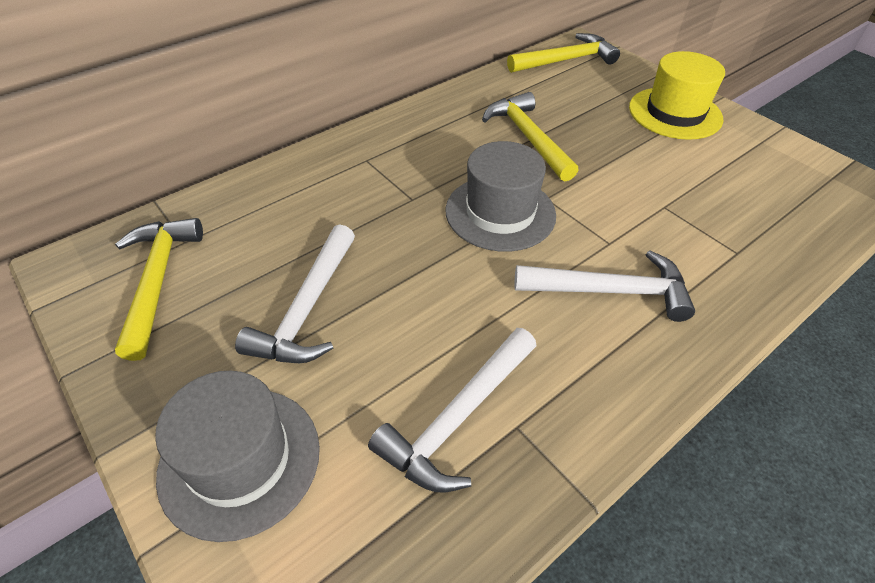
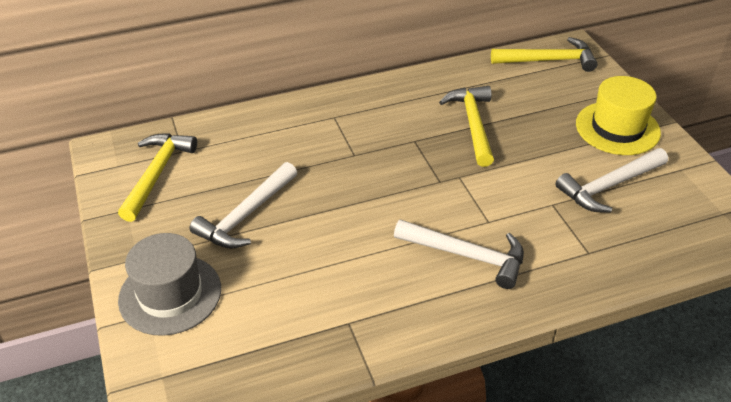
camera: 20 degrees right, 5 degrees down
(458, 418) = (313, 307): white hammer -> white hammer (609, 186)
(500, 212) = (416, 180): grey hat -> none

